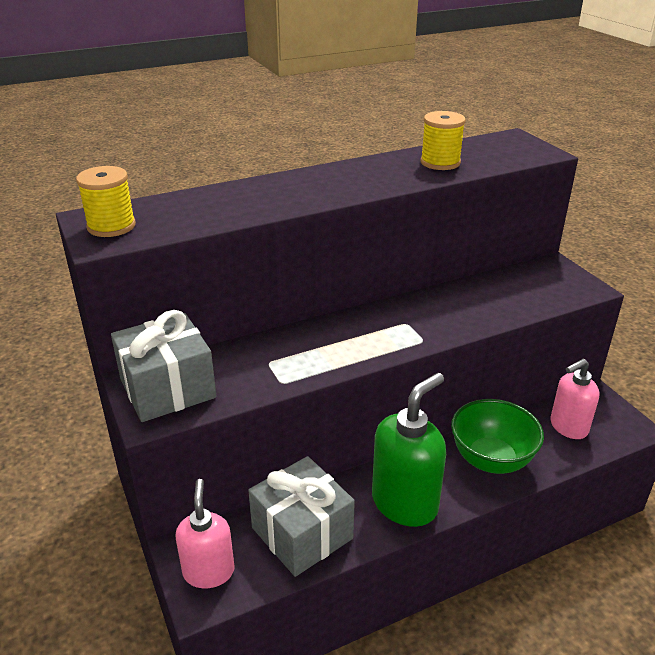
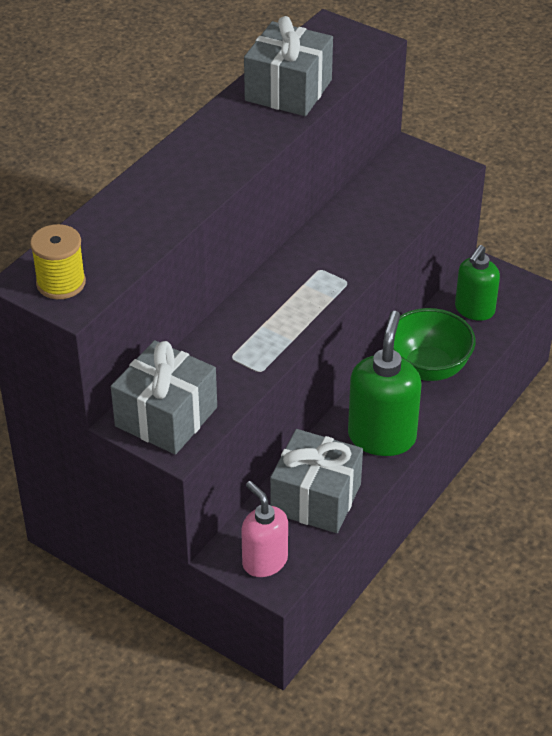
camera: 30 degrees left, 10 degrees up
(440, 162) = (288, 90): yellow spool -> grey gift
(568, 427) = (474, 310): pink soap dispenser -> green soap dispenser

